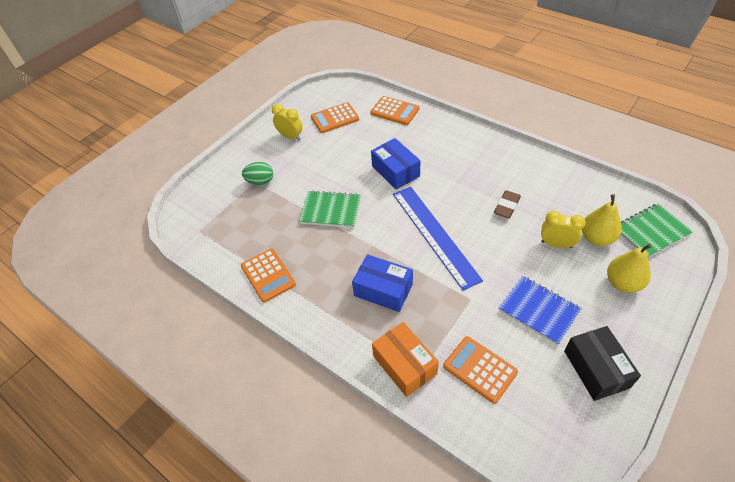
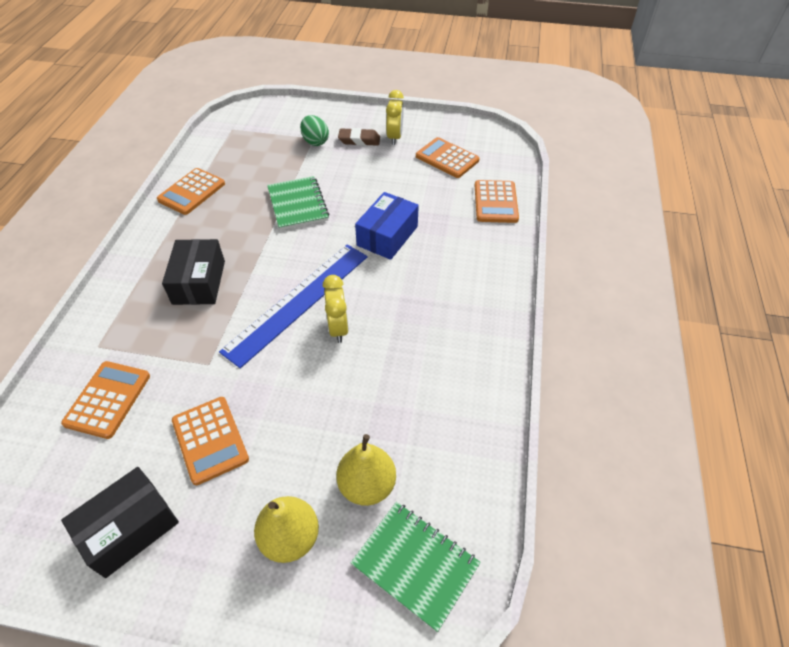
camera: 60 degrees right, 0 degrees up
(383, 290) = (199, 282): blue box -> black box
(404, 365) = (102, 330): orange box -> none
(507, 206) = (380, 361): brown eraser -> brown eraser (359, 140)
(538, 310) = (210, 440): blue notebook -> orange calculator
(556, 244) = (333, 435): yellow clock -> yellow clock (338, 328)

